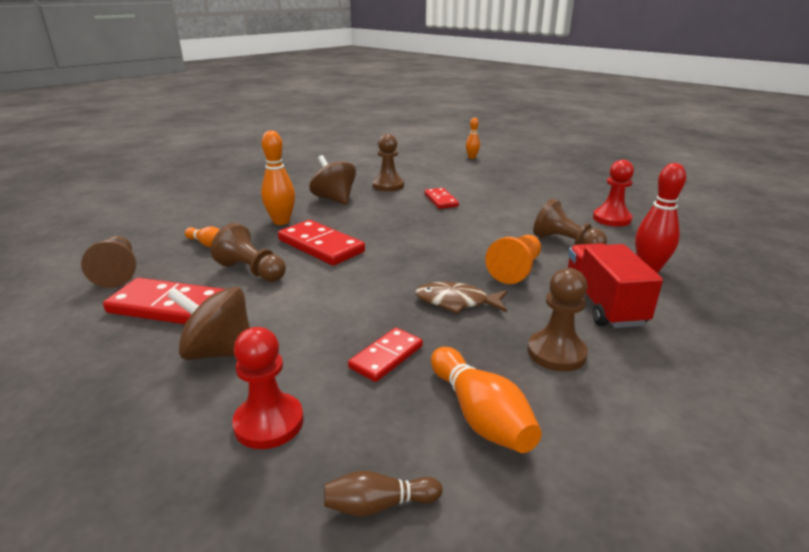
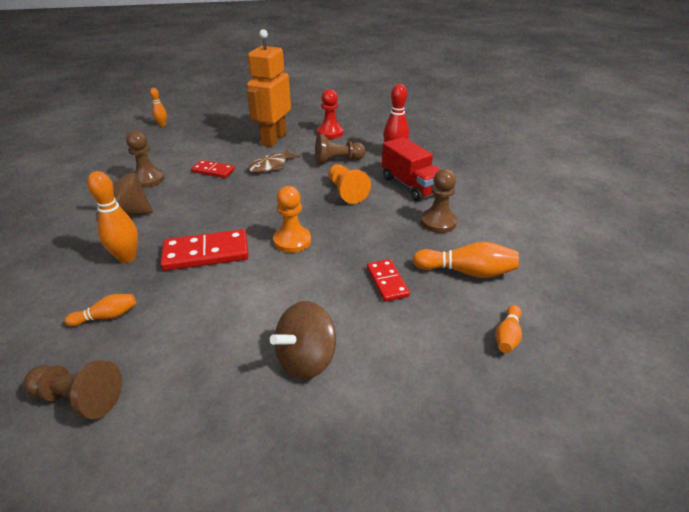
camera: 55 degrees left, 10 degrees up
(168, 306) = (199, 373): red domino -> none
(252, 271) = (199, 304): brown pawn -> none
(269, 423) = (411, 357): red pawn -> none
(378, 505) = (507, 336): brown bowling pin -> orange bowling pin
(388, 275) = (292, 241): none -> orange pawn
(456, 302) = (357, 229): brown fish -> brown fish (271, 166)
(540, 200) = (273, 139): none -> orange robot
(602, 304) = (410, 185): red truck -> red truck turned 150 degrees counterclockwise

